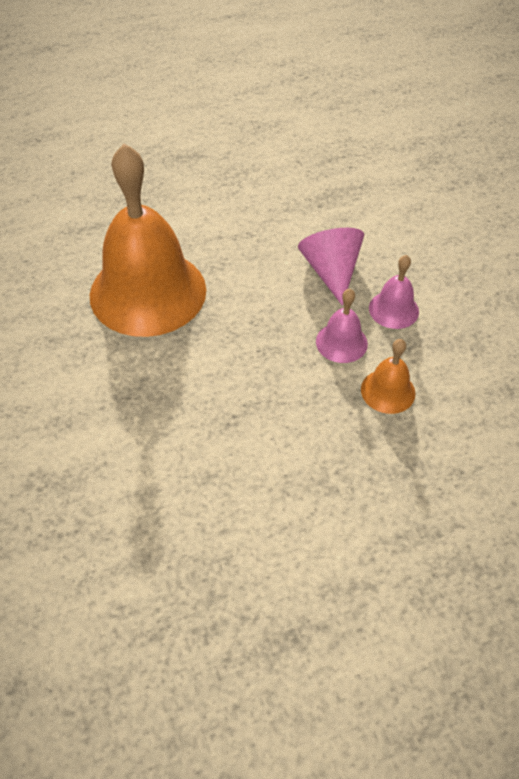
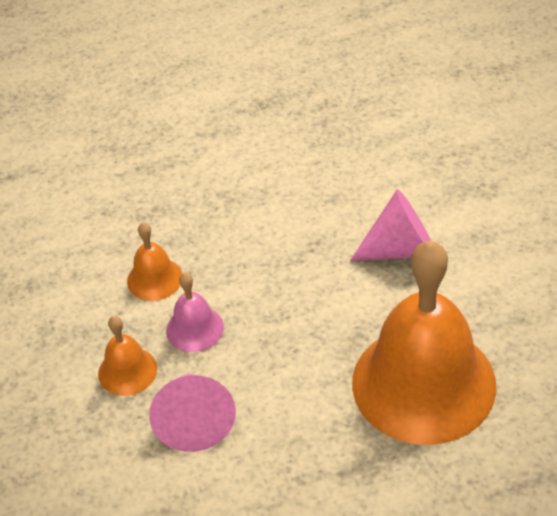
camera: 175 degrees left, 5 degrees down
(144, 412) = (401, 248): none -> pink cone
(393, 309) = (127, 371): pink bell -> orange bell

